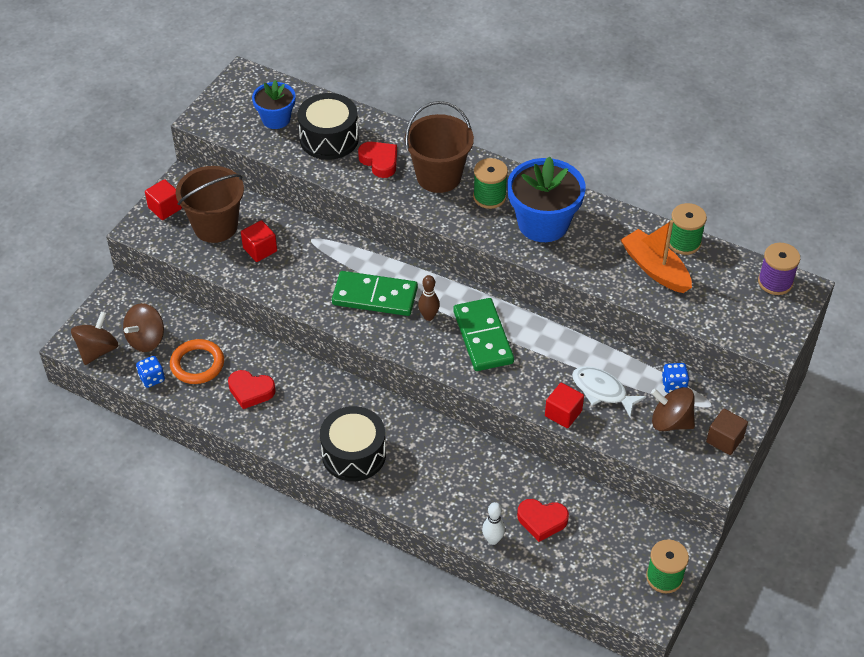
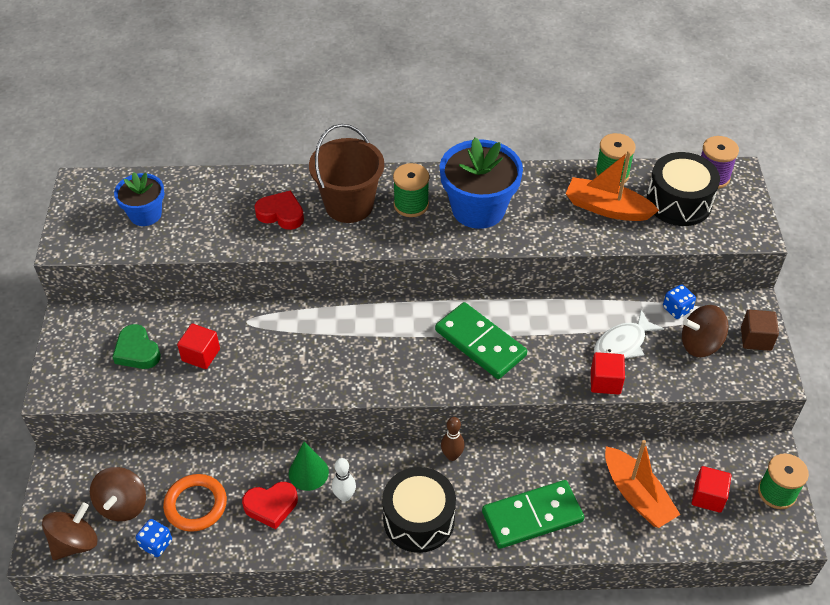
camera: 30 degrees left, 0 degrees up
(97, 350) = (75, 543): brown spinning top -> brown spinning top turned 45 degrees clockwise
(165, 208) = (69, 356): red cube -> red cube (708, 496)
(215, 226) = (137, 351): brown bucket -> green heart
(295, 380) = (308, 472): none -> green cone
(329, 139) = (214, 212): black drum -> black drum (679, 202)
(375, 296) = (350, 350): green domino -> green domino (532, 516)
(428, 316) = (415, 346): brown bowling pin -> brown bowling pin (452, 456)
(493, 540) = (608, 537): white bowling pin -> white bowling pin (344, 496)
(542, 521) = (636, 495): red heart -> orange boat
(602, 391) = (622, 344): white fish -> white fish turned 45 degrees counterclockwise

